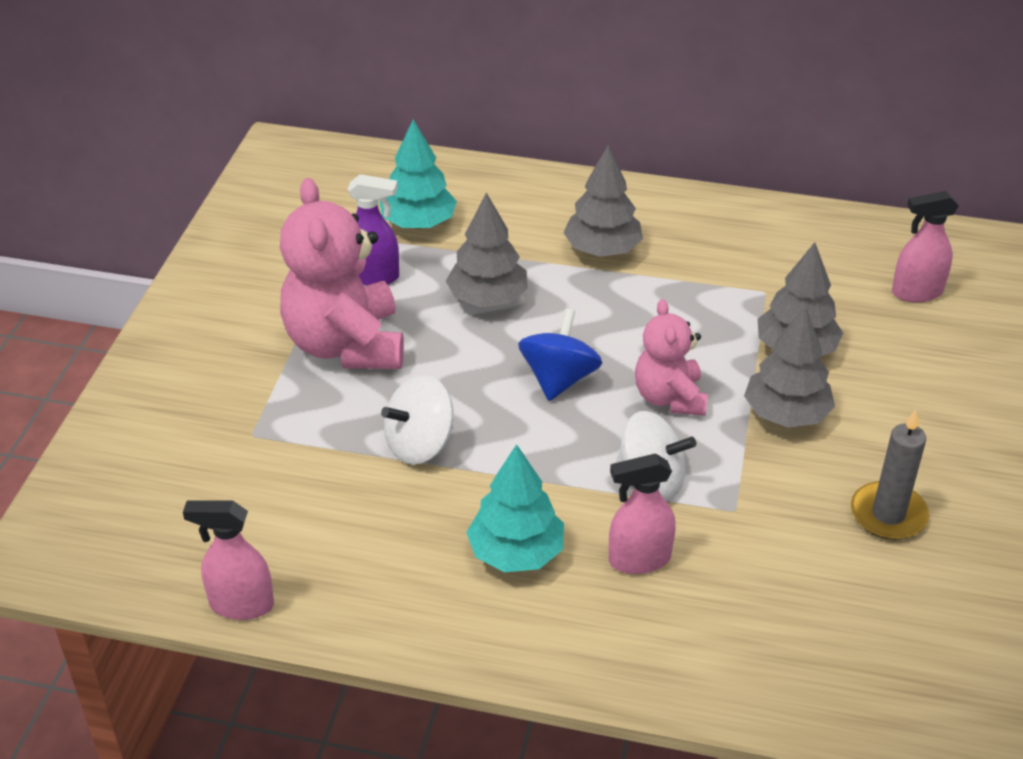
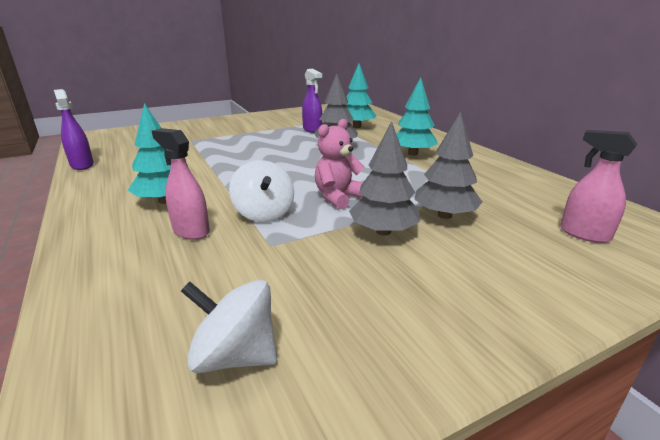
camera: 50 degrees right, 15 degrees down
(241, 604) = (82, 165): pink spray bottle -> purple spray bottle
(346, 345) = (265, 137): pink teddy bear -> none
(420, 444) = (221, 162): white spinning top -> white spinning top (235, 356)
(559, 379) = (308, 172): blue spinning top -> none
(602, 250) = (413, 153): grey tree -> turquoise tree
(888, 514) = (346, 306): grey candle -> none

